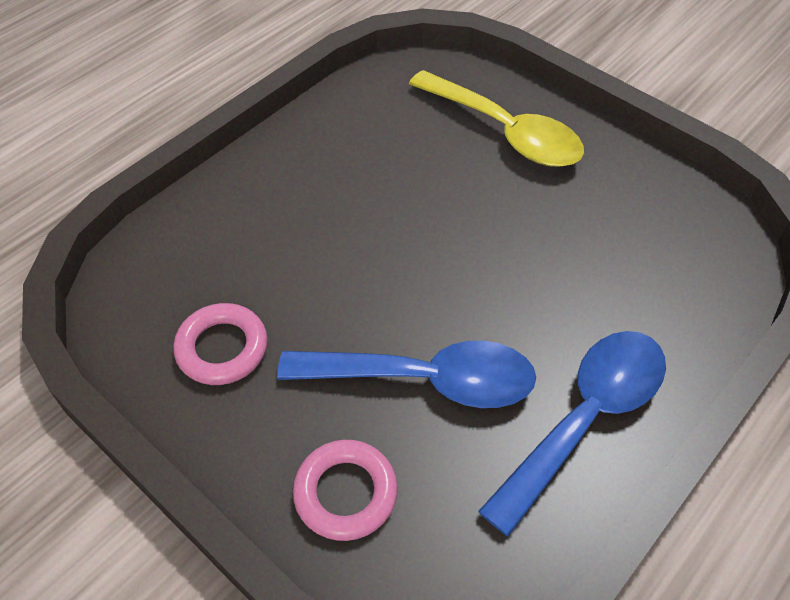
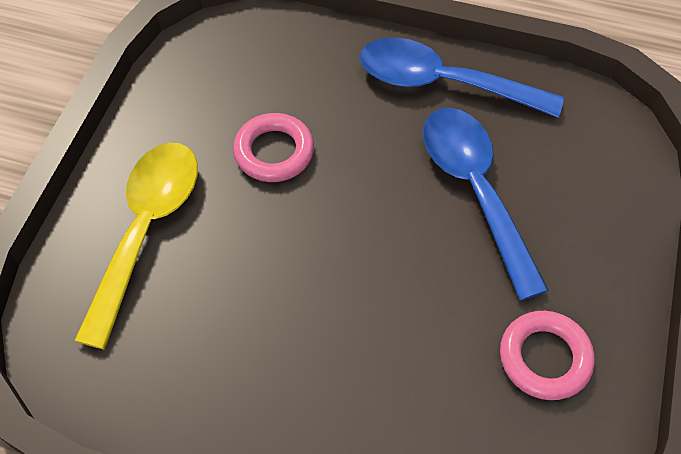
camera: 115 degrees left, 5 degrees up
(345, 493) = (599, 203): pink ring -> pink ring (274, 152)

